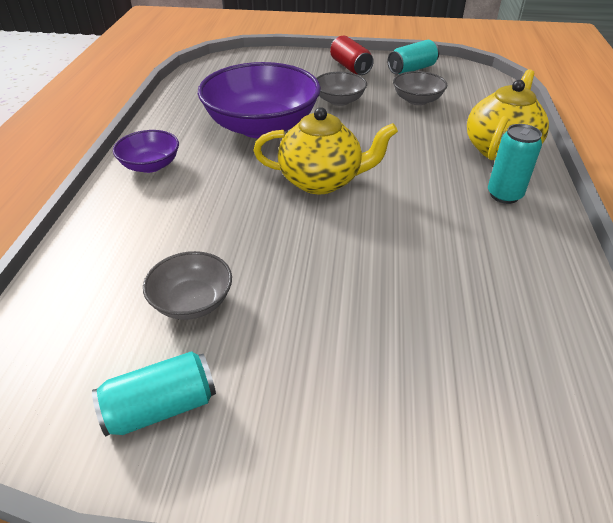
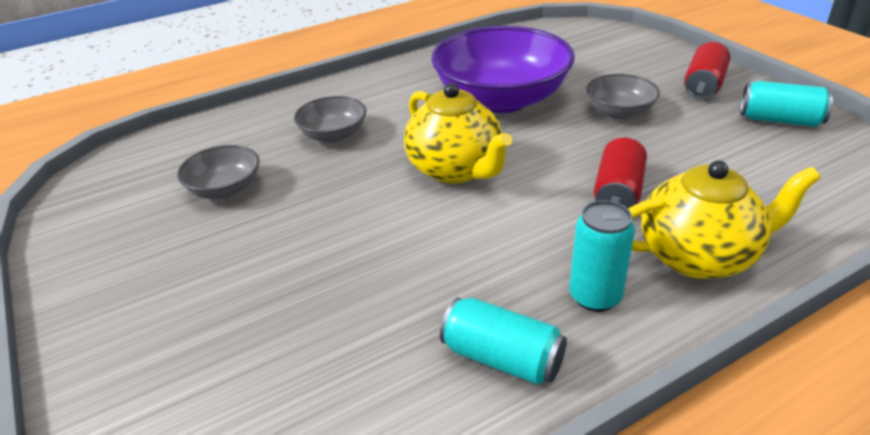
camera: 55 degrees right, 5 degrees down
(150, 165) = (370, 87): purple bowl -> none
(161, 407) = (111, 231): turquoise can -> turquoise can (502, 358)
(417, 100) = (710, 154): grey bowl -> grey bowl (333, 135)
(419, 142) = (618, 193): none -> red can

